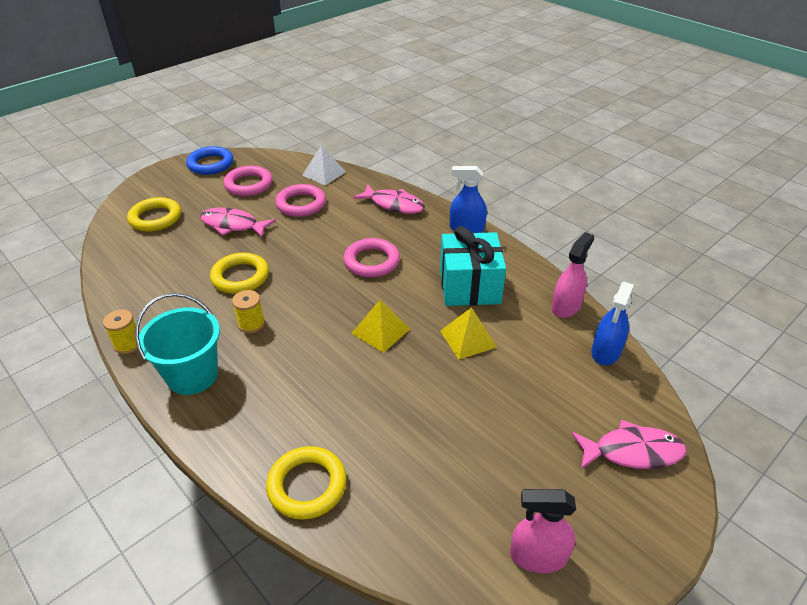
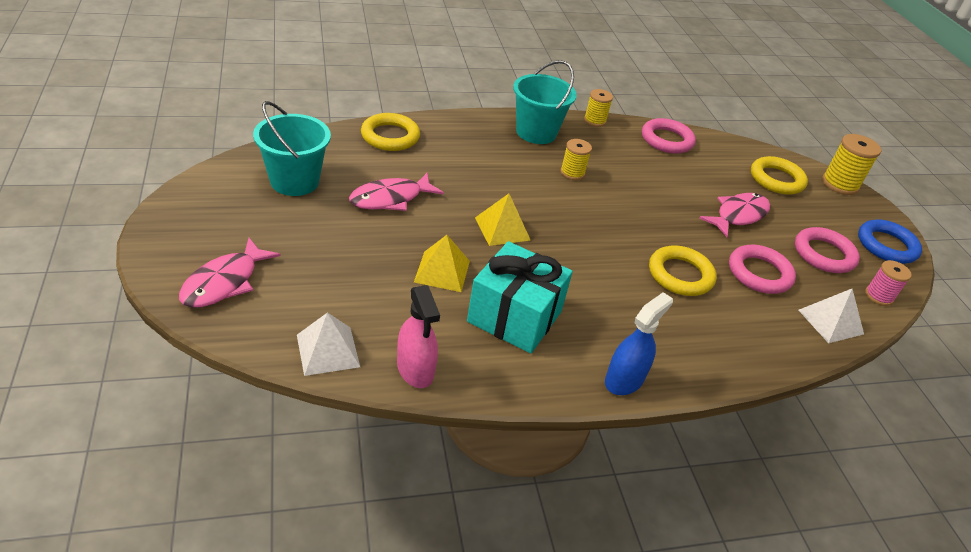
camera: 115 degrees right, 0 degrees up
(135, 190) = (840, 184): none -> yellow spool
(240, 277) = (644, 190): yellow ring -> yellow ring (680, 275)
(276, 161) = (879, 296): none -> pink spool
(371, 261) = (611, 272): pink ring -> pink ring (667, 140)
(394, 205) = (719, 345): pink fish -> pink fish (390, 198)
(468, 509) = (294, 181): none -> turquoise bucket
(538, 556) = (228, 188): pink spray bottle -> none
(606, 352) = (328, 350): blue spray bottle -> white pyramid

